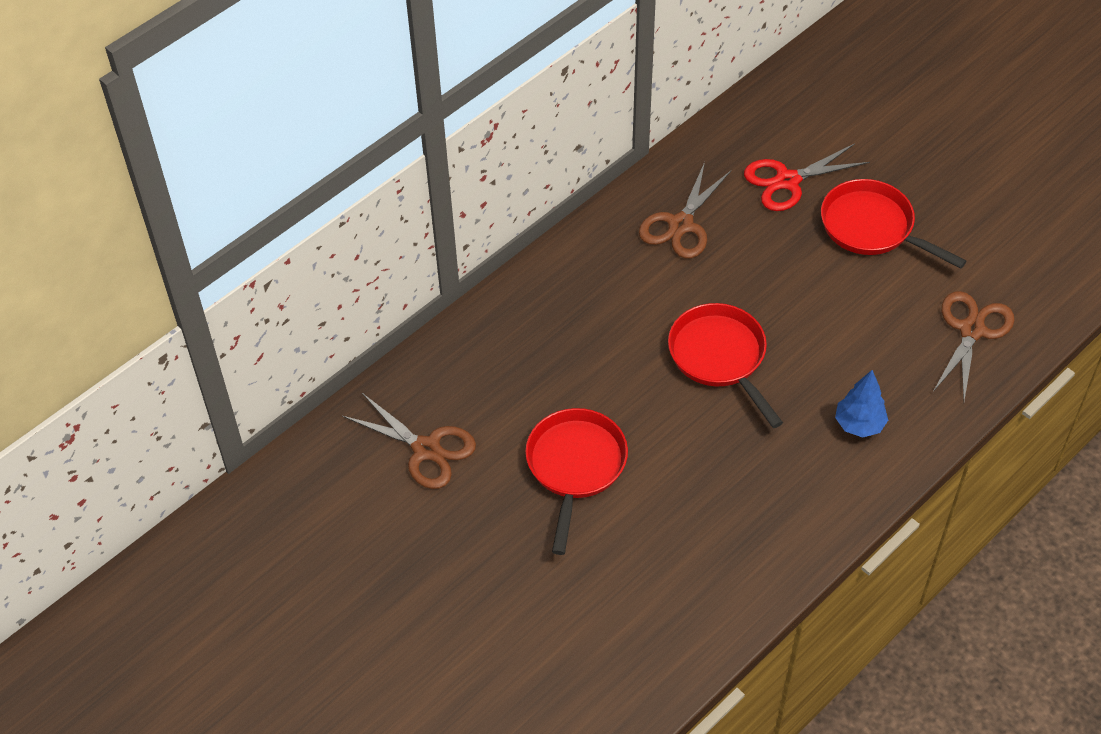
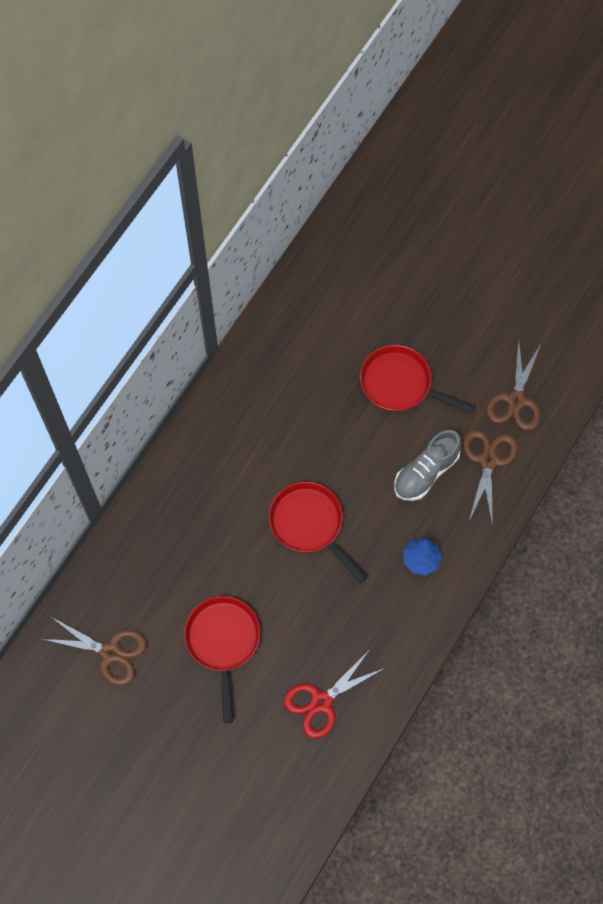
camera: 15 degrees left, 15 degrees up
(681, 225) = (256, 412): brown scissors -> brown scissors (516, 400)
(787, 181) = (329, 354): red scissors -> red scissors (321, 701)
(886, 328) = (426, 472): none -> grey shoe

